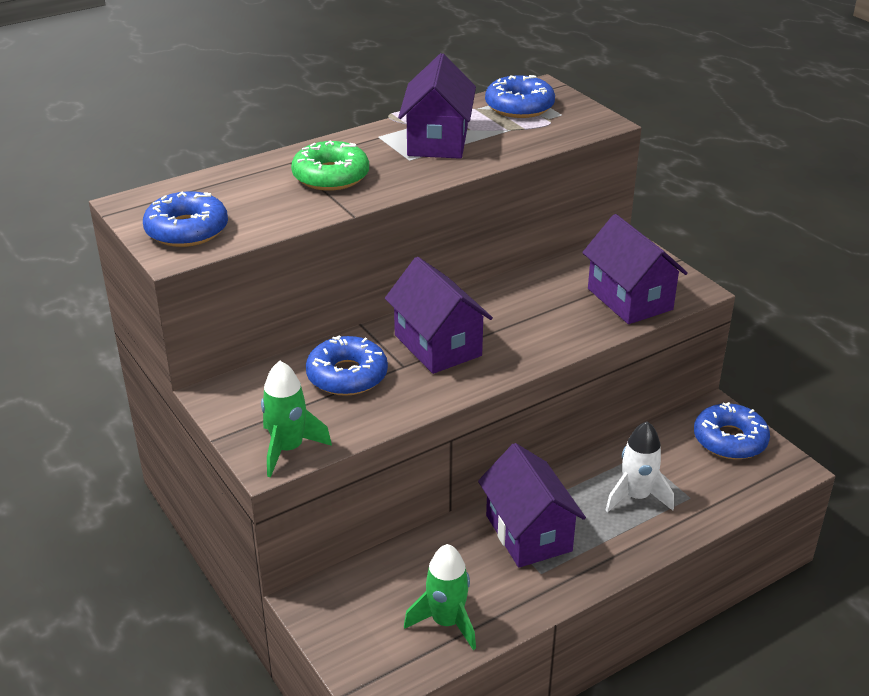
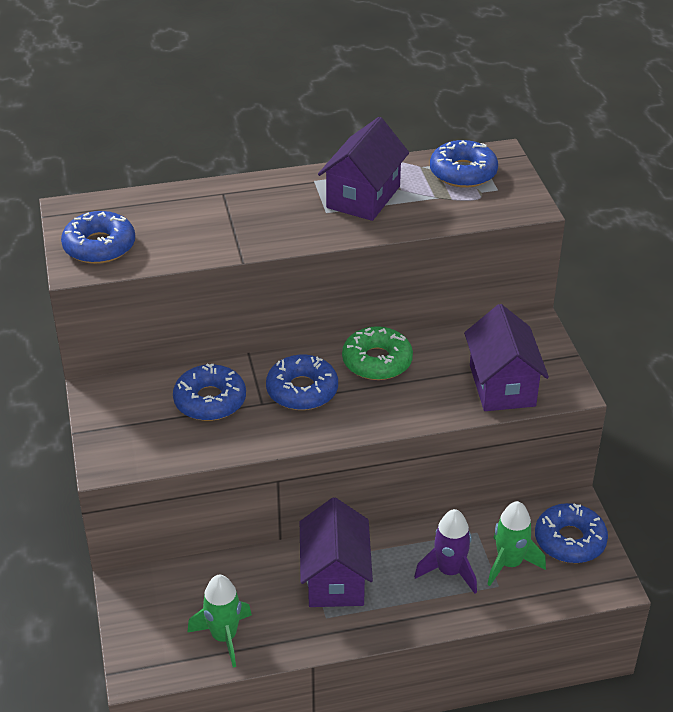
camera: 20 degrees right, 5 degrees up
(288, 449) = (127, 457): green rocket -> green rocket (509, 564)
(331, 176) = (247, 216): green donut -> green donut (377, 361)
(438, 345) = (302, 390): purple house -> blue donut
(636, 497) = (449, 571): white rocket -> purple rocket

